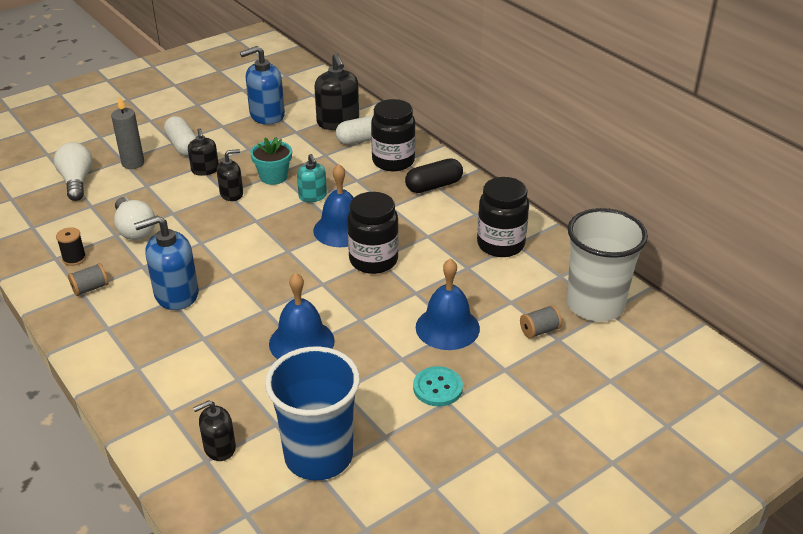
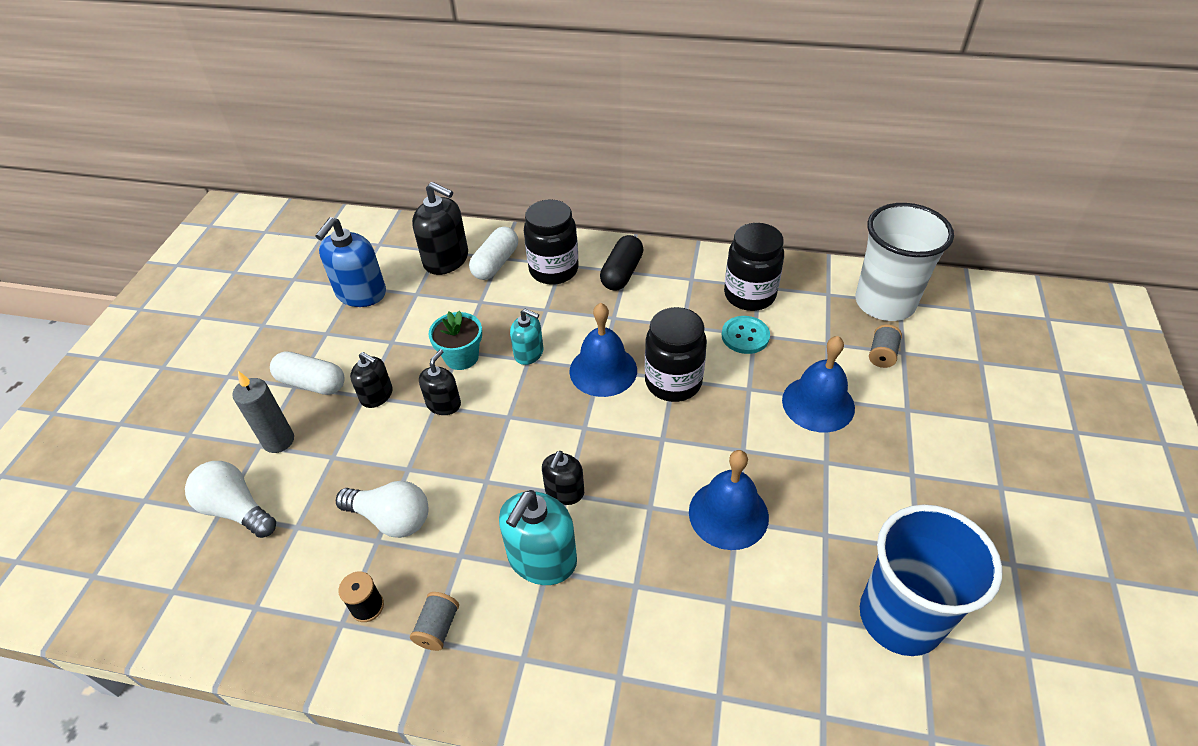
camera: 40 degrees left, 10 degrees up
(176, 294) = (542, 559): blue soap dispenser -> turquoise soap dispenser
(219, 448) = (815, 691): black soap dispenser -> black soap dispenser (564, 491)
(437, 388) = (889, 467): turquoise button -> turquoise button (745, 336)

